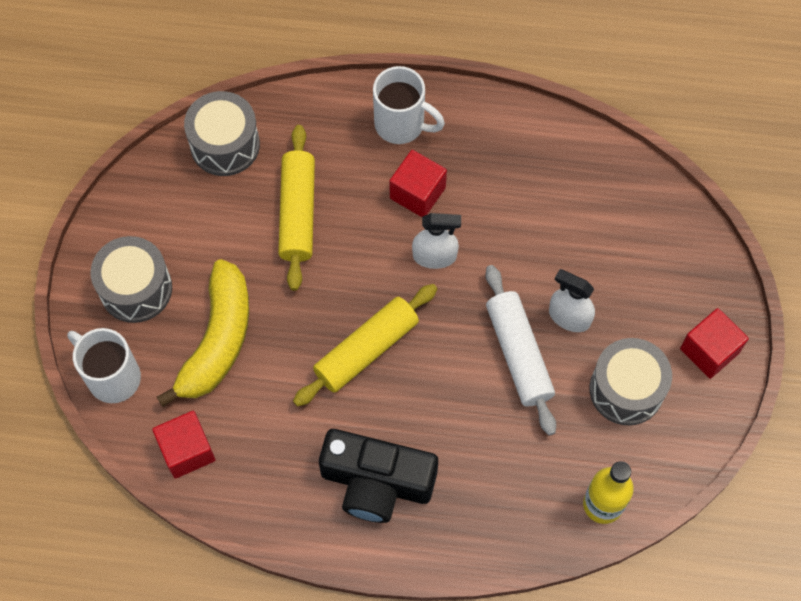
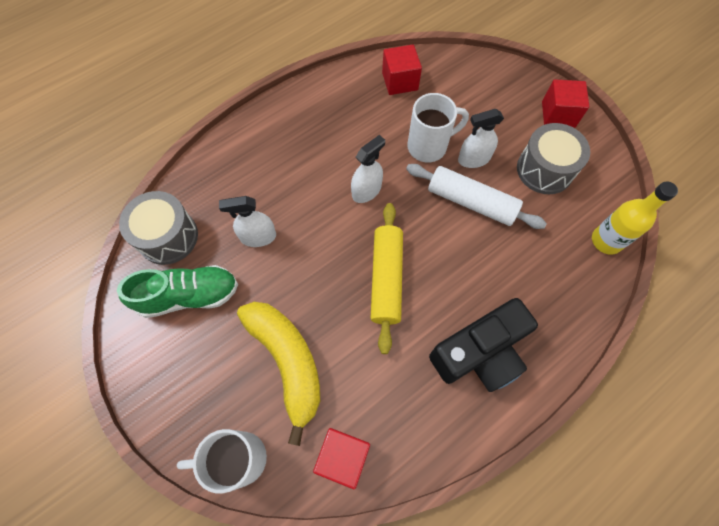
camera: 45 degrees left, 0 degrees up
(136, 288) = (196, 381): grey drum -> none
(194, 213) = (189, 296): none -> green shoe
(298, 212) = (258, 237): yellow rolling pin -> white spray bottle
(401, 124) = (269, 137): white mug -> white mug (429, 146)
(417, 193) = (318, 165): red cube -> red cube (400, 81)

